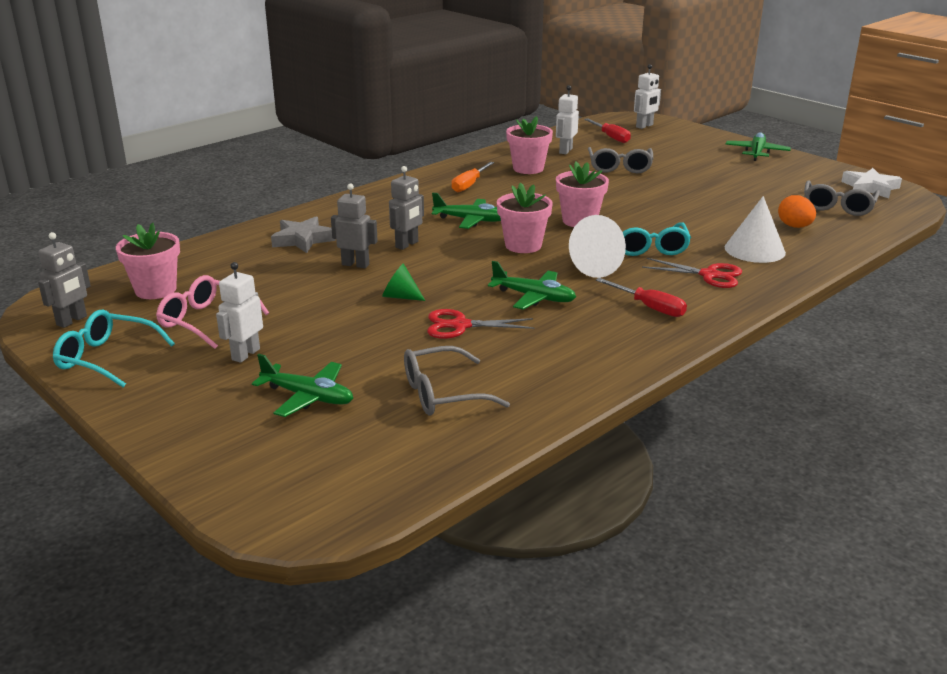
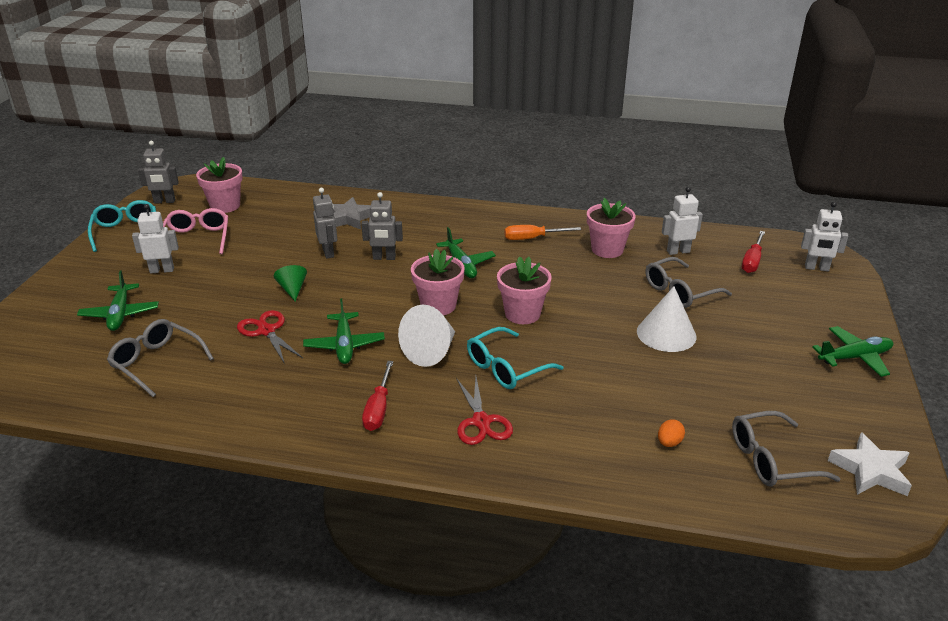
camera: 55 degrees right, 5 degrees up
(754, 250) = (574, 432): white cone -> white cone (666, 334)
(794, 226) = (669, 443): orange egg -> orange egg, size x0.65

